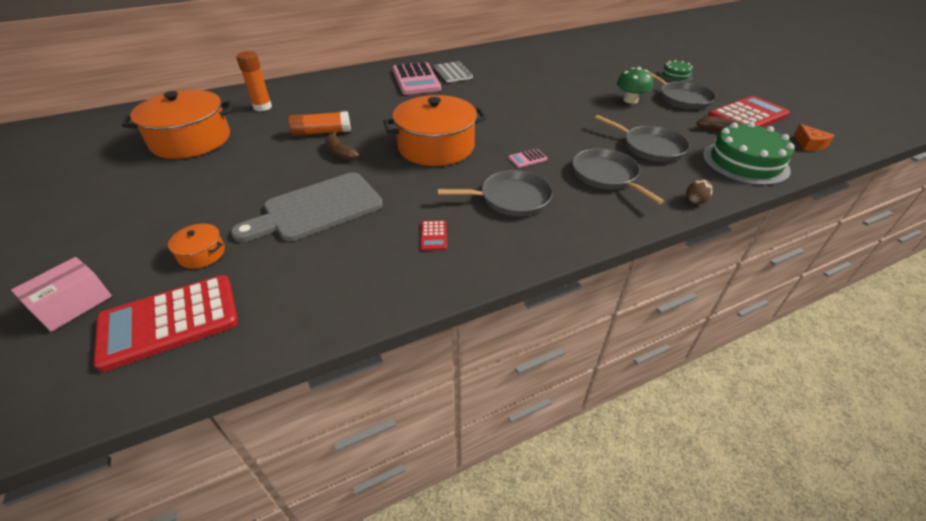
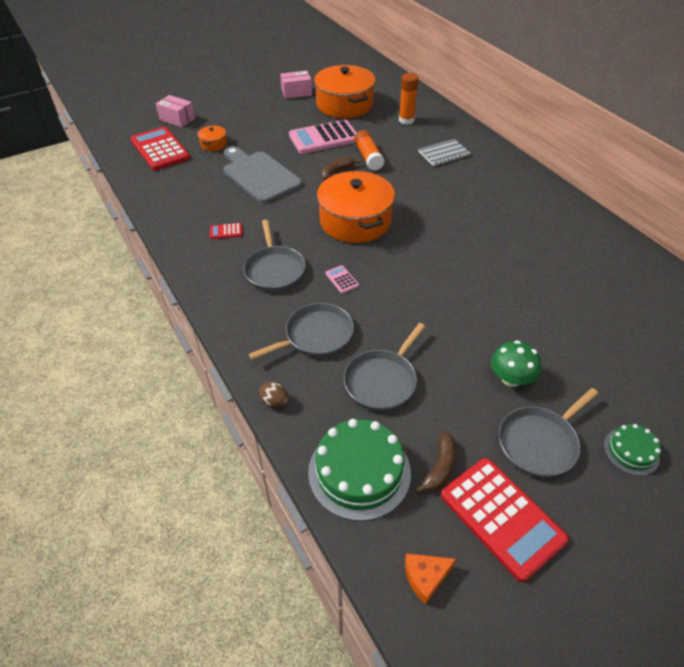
camera: 85 degrees right, 5 degrees up
(118, 174) = (296, 92): none -> pink box
(416, 80) = (499, 194): pink calculator -> pink calculator (324, 138)
(453, 73) = (529, 218): grey notebook -> grey notebook (443, 154)

